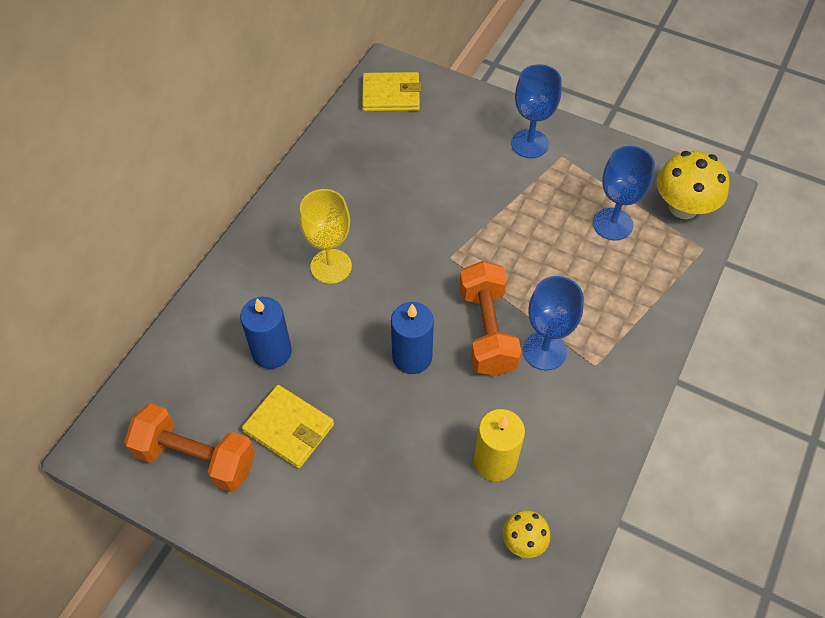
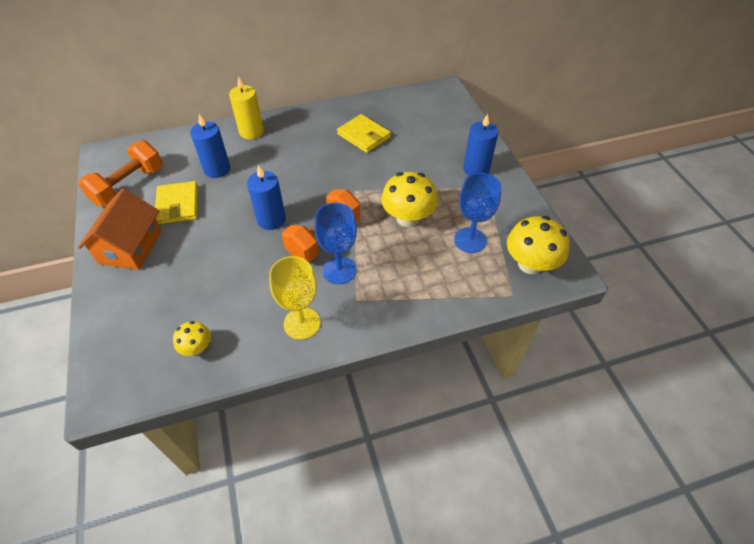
camera: 45 degrees right, 5 degrees down
(196, 458) = (129, 186): orange dumbbell -> orange dumbbell turned 60 degrees clockwise
(308, 517) = (131, 247): none -> orange house
(331, 266) = (293, 154): yellow goblet -> yellow goblet (302, 323)
(391, 95) = (430, 101): yellow wallet -> yellow wallet (363, 136)
(495, 461) = (239, 299): yellow candle -> yellow candle (251, 132)
(529, 144) = (476, 169): blue goblet -> blue candle
(535, 246) = (408, 218): none -> yellow mushroom

